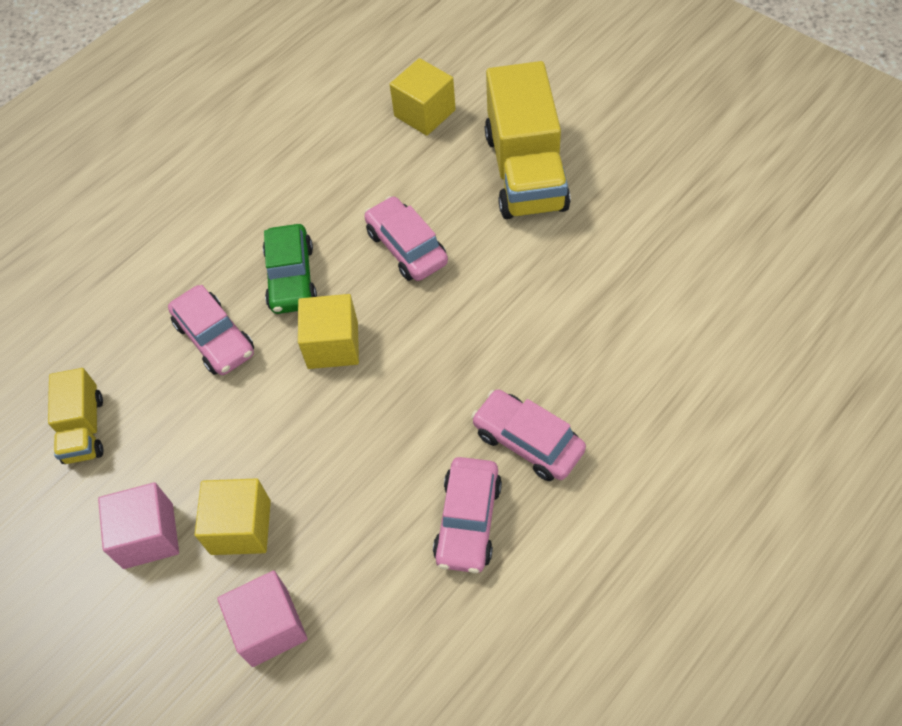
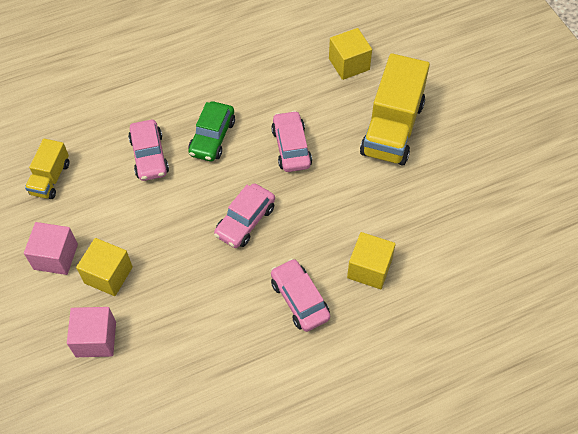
camera: 20 degrees right, 0 degrees up
(333, 345) = (215, 190): yellow cube -> yellow cube (369, 269)
(468, 521) = (239, 331): pink car -> pink car (245, 221)

